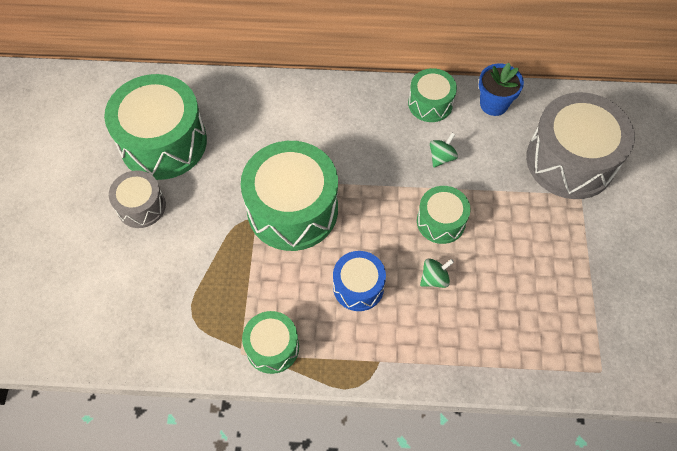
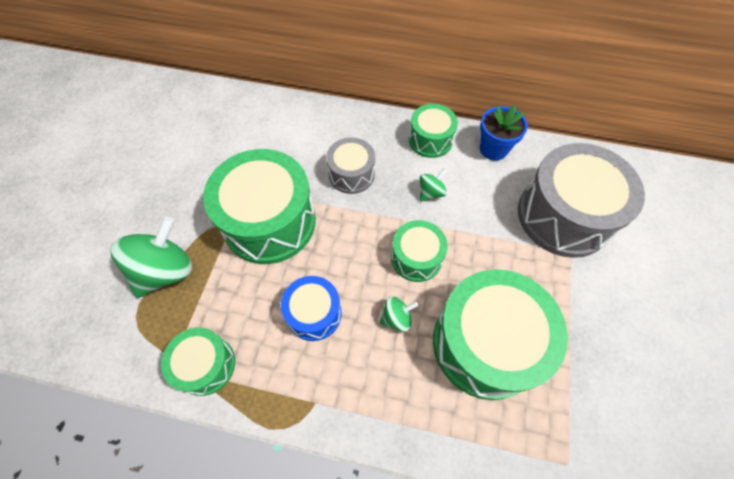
camera: 10 degrees right, 0 degrees up
(141, 206) = (126, 196): grey drum -> grey drum (351, 174)
(163, 142) = (168, 140): green drum -> green drum (485, 343)
(206, 271) = (166, 271): none -> green spinning top

